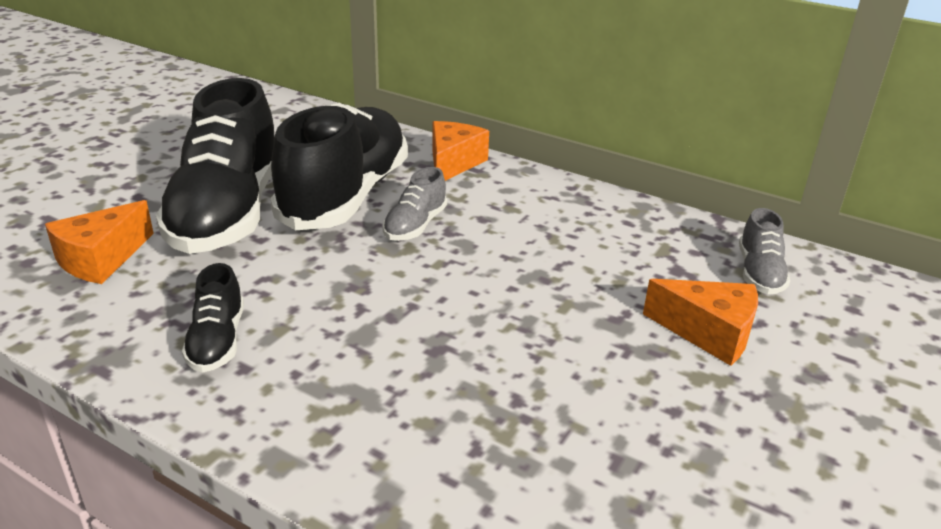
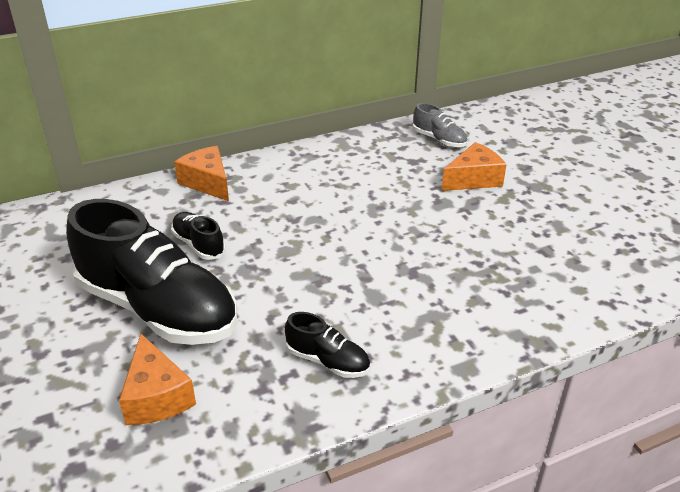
camera: 55 degrees left, 5 degrees up
(346, 196) = (198, 245): black shoe -> black shoe, size x0.44
(415, 226) = (272, 230): grey shoe -> none

